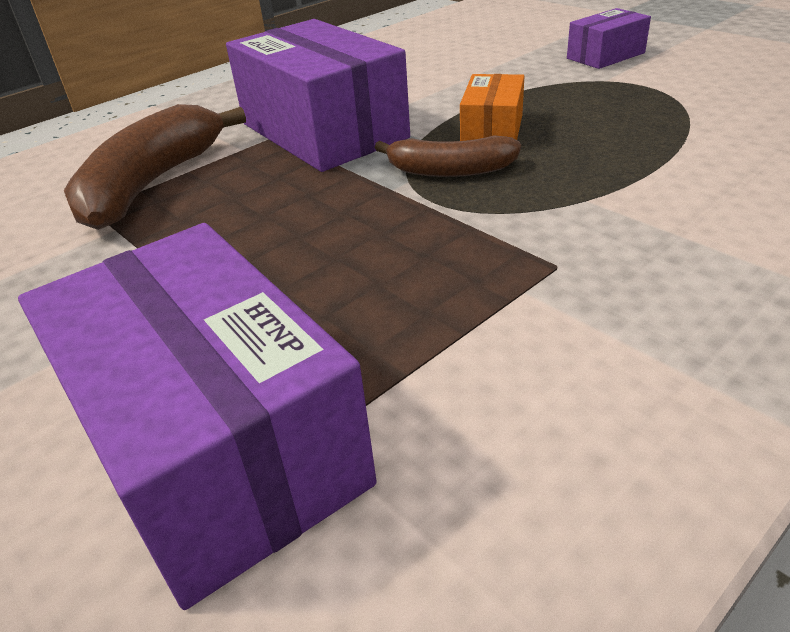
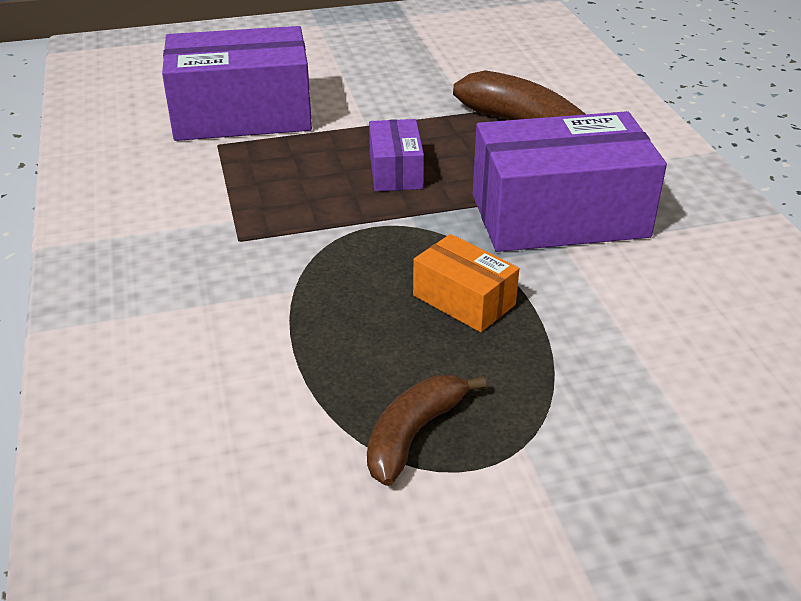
camera: 115 degrees right, 0 degrees up
(450, 171) = (410, 249): brown banana -> brown banana (413, 434)
(605, 56) = (614, 502): purple box -> purple box (395, 171)

